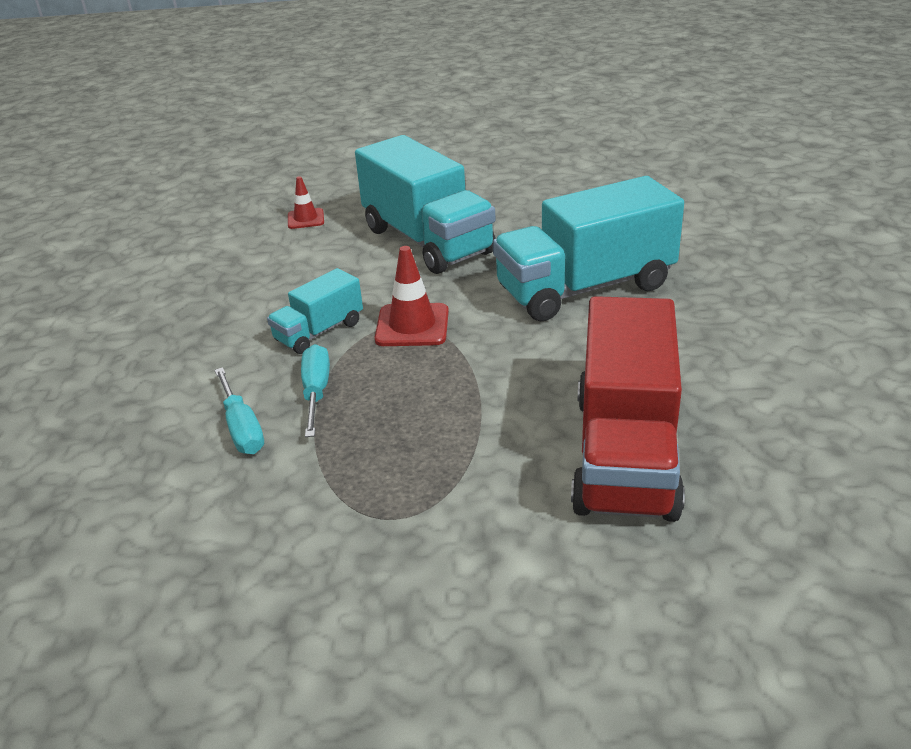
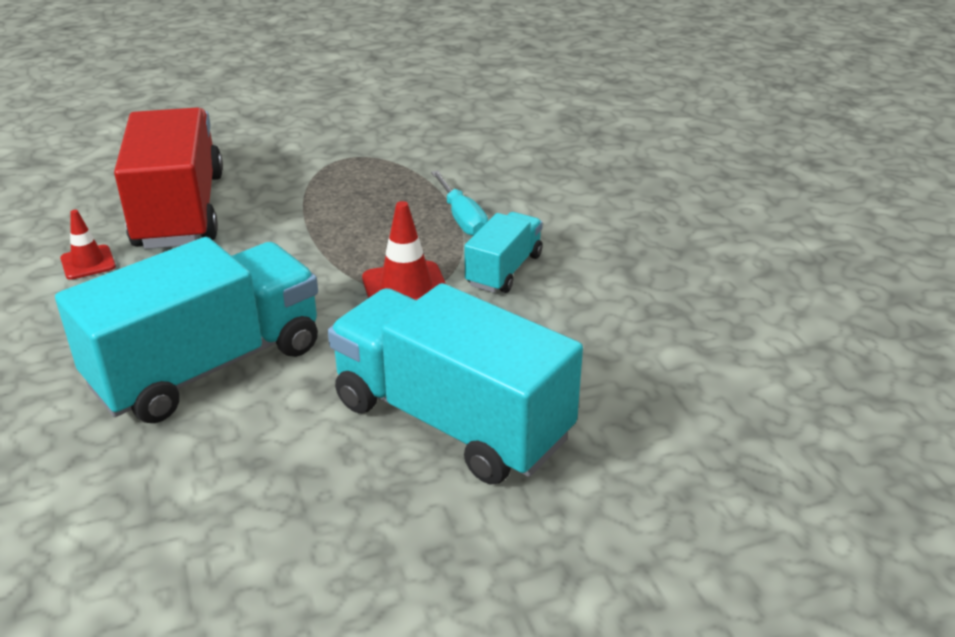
camera: 160 degrees right, 0 degrees up
(242, 428) = (503, 187): turquoise screwdriver -> none
(306, 219) = (678, 441): red traffic cone -> red traffic cone (88, 263)

